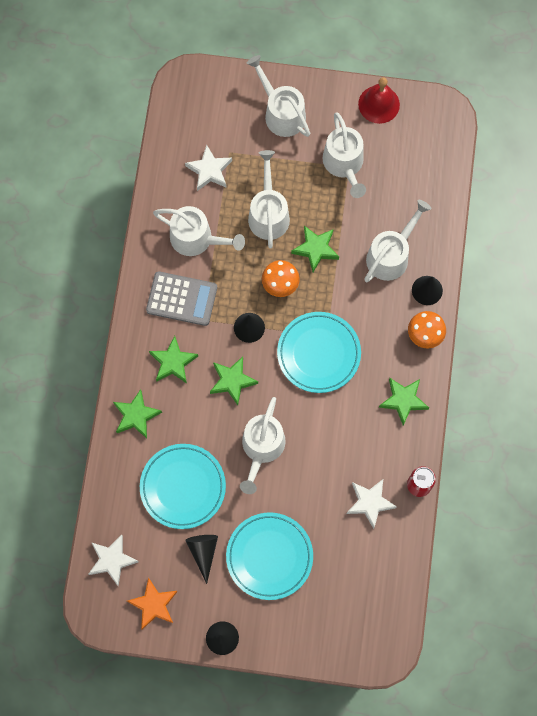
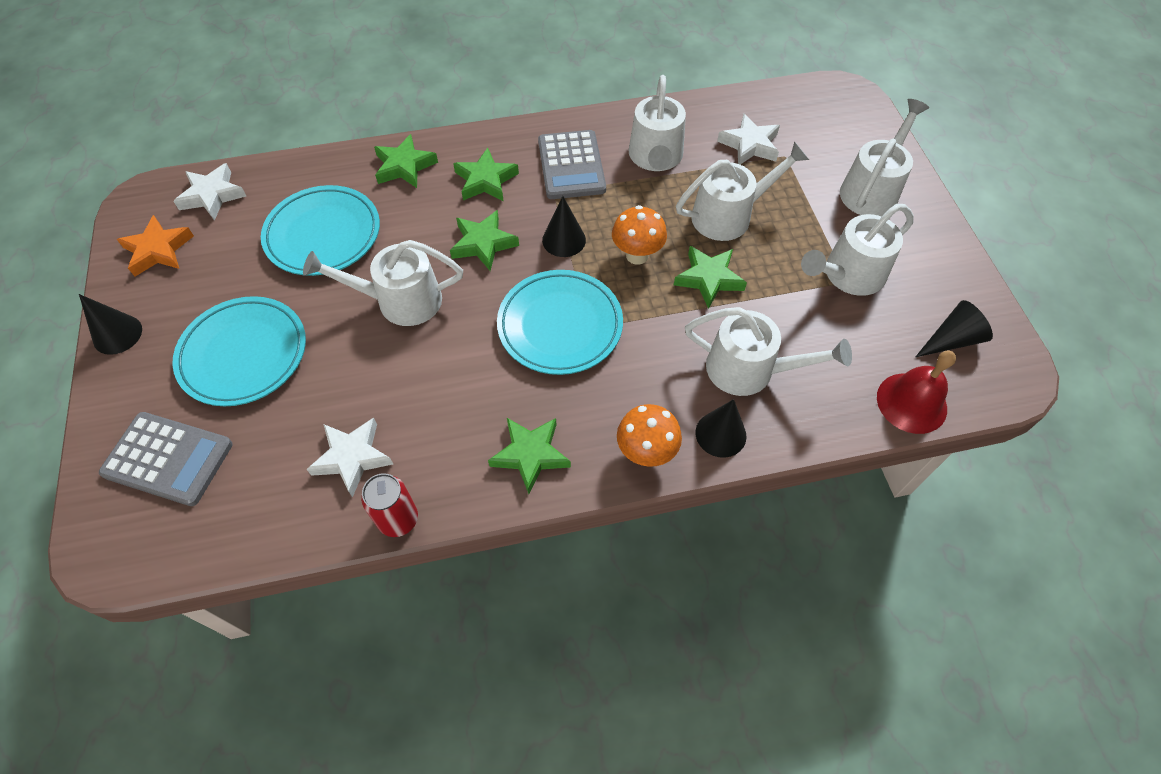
camera: 70 degrees right, 15 degrees down
(203, 552) = (238, 280): black cone -> black cone (951, 340)
(333, 612) = (168, 459): none -> grey calculator
(379, 104) = (962, 288): red bell -> red bell (911, 402)

